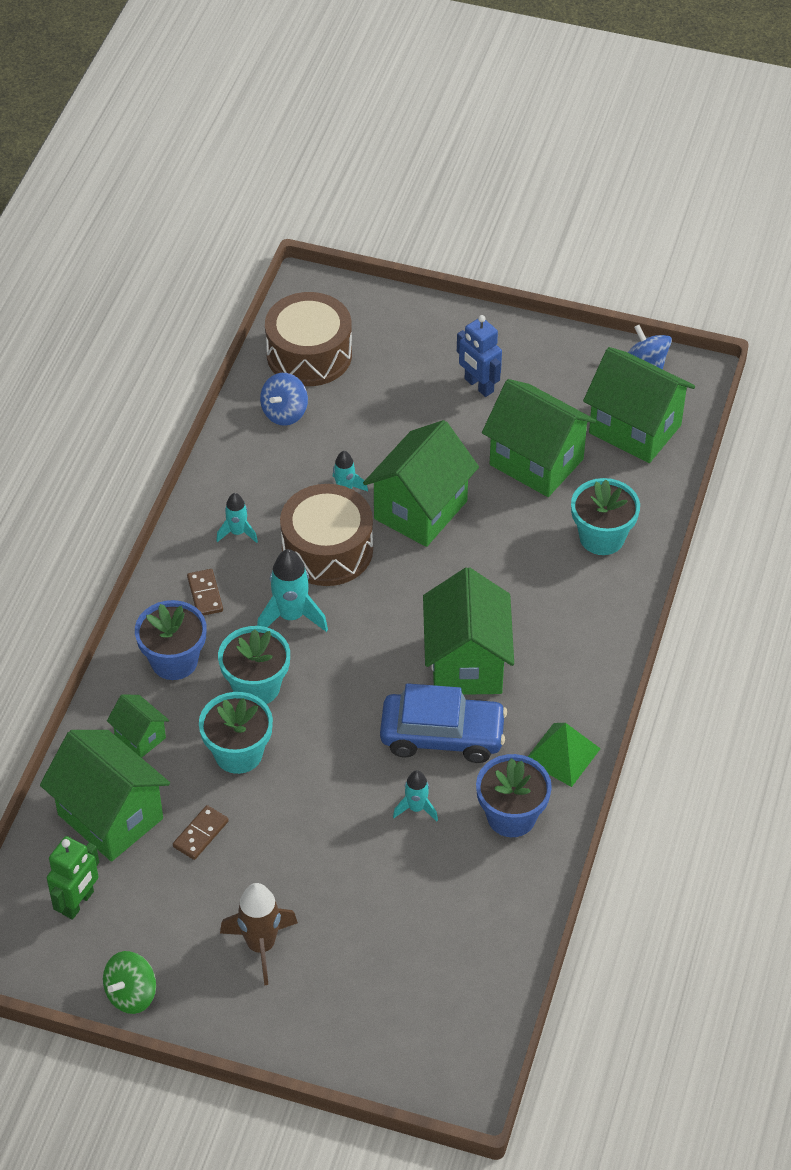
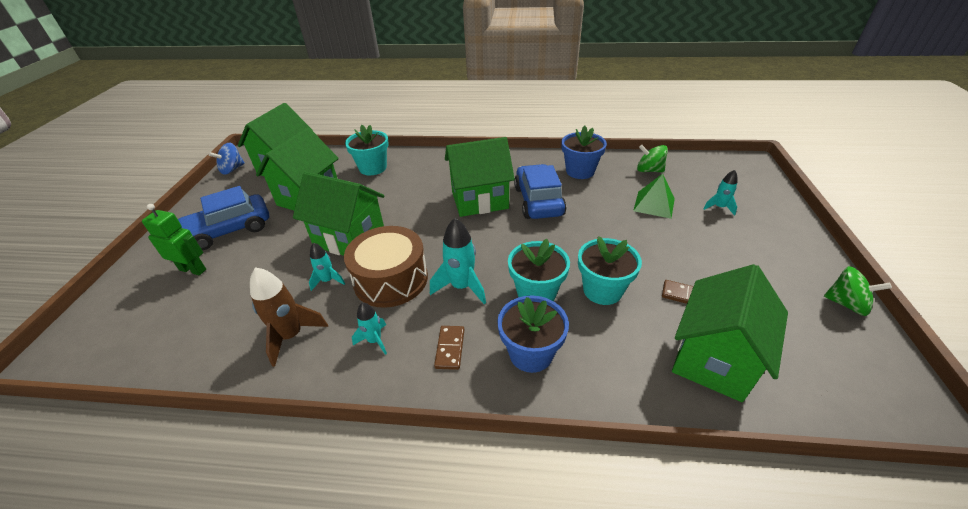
camera: 100 degrees left, 10 degrees down
(78, 903) = (809, 360): green robot -> green robot (193, 269)
(140, 737) = (622, 358): green house -> none
(205, 594) = (450, 348): brown domino -> brown domino turned 60 degrees counterclockwise
(261, 946) = (744, 247): brown rocket -> brown rocket (291, 336)
(284, 412) = (226, 337): blue spinning top -> none
(309, 354) = (153, 335): brown drum -> none
(416, 808) = (596, 202): turquoise rocket -> turquoise rocket (719, 207)
(478, 385) = (229, 230): blue robot -> blue car
(485, 917) = (649, 170): none -> green spinning top
(562, 754) = (530, 161): green pyramid -> green pyramid (654, 204)

